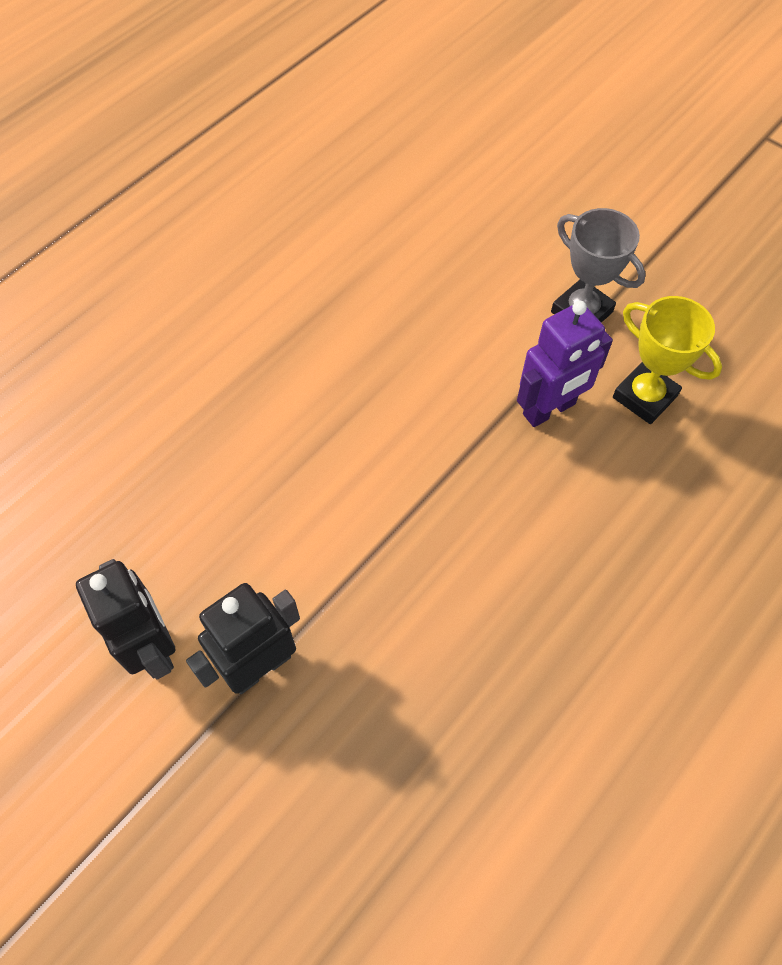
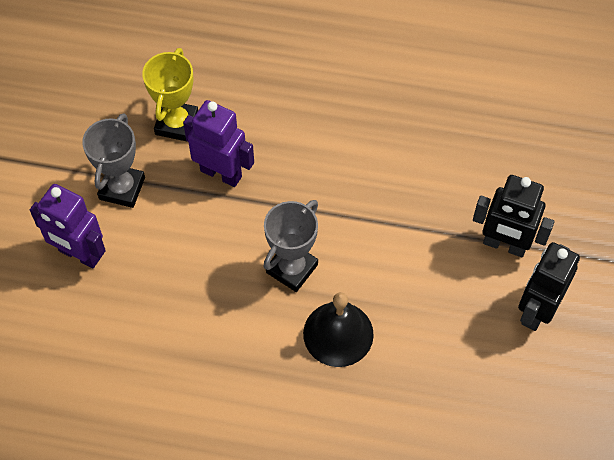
camera: 120 degrees left, 0 degrees up
(278, 424) = (338, 334): none -> black bell
(383, 419) = (292, 268): none -> grey trophy
(520, 248) = (79, 254): none -> purple robot

